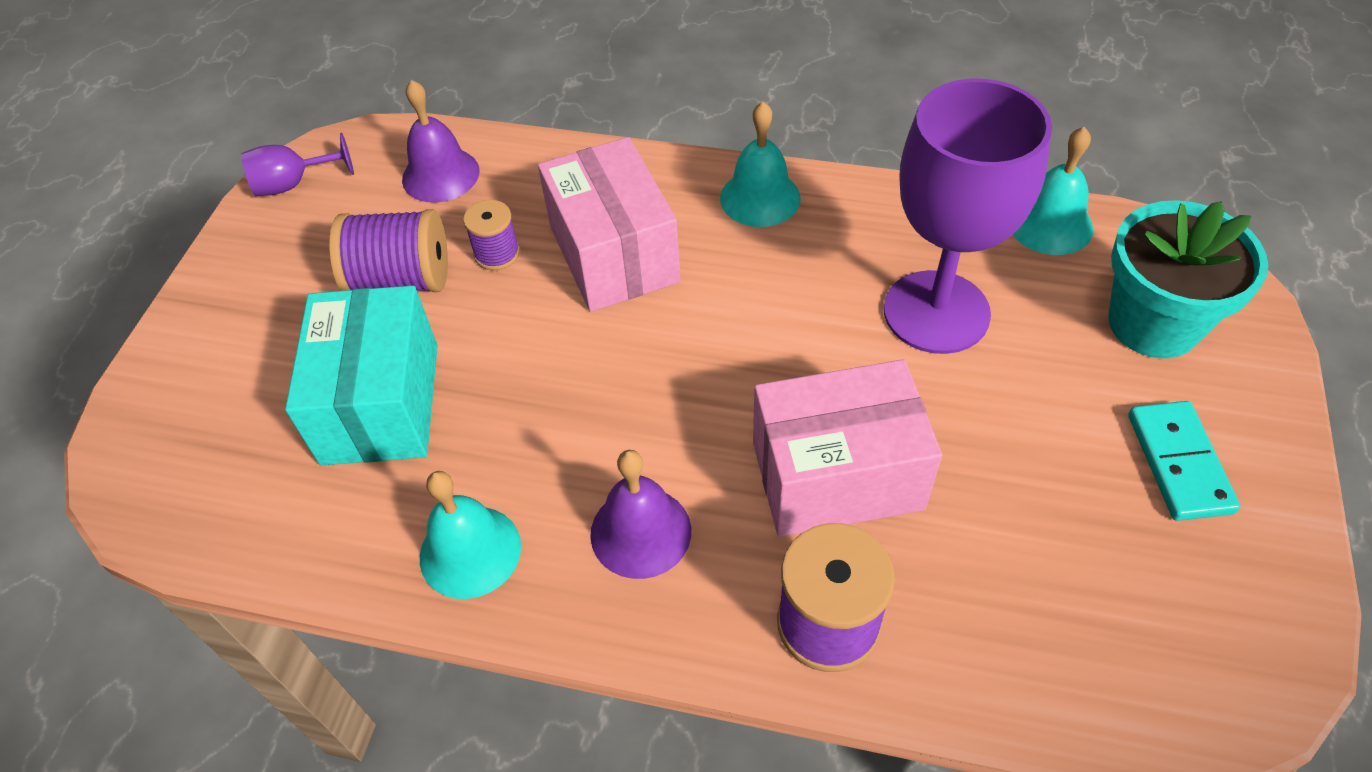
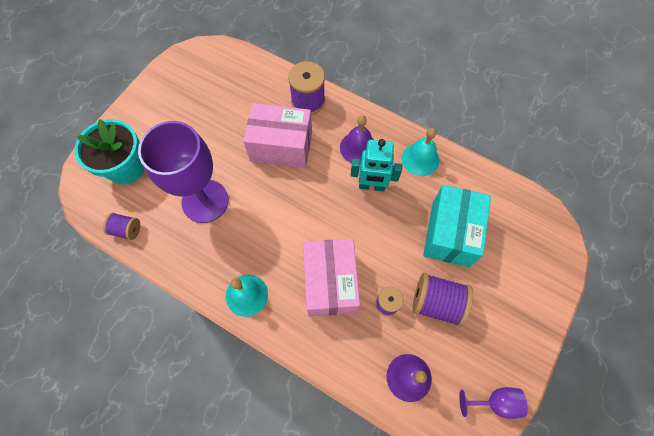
camera: 165 degrees left, 15 degrees up
(580, 449) = (371, 186): none -> turquoise robot
(1050, 224) = (127, 230): turquoise bell -> purple spool
(1179, 463) = (164, 114): turquoise domino -> none

